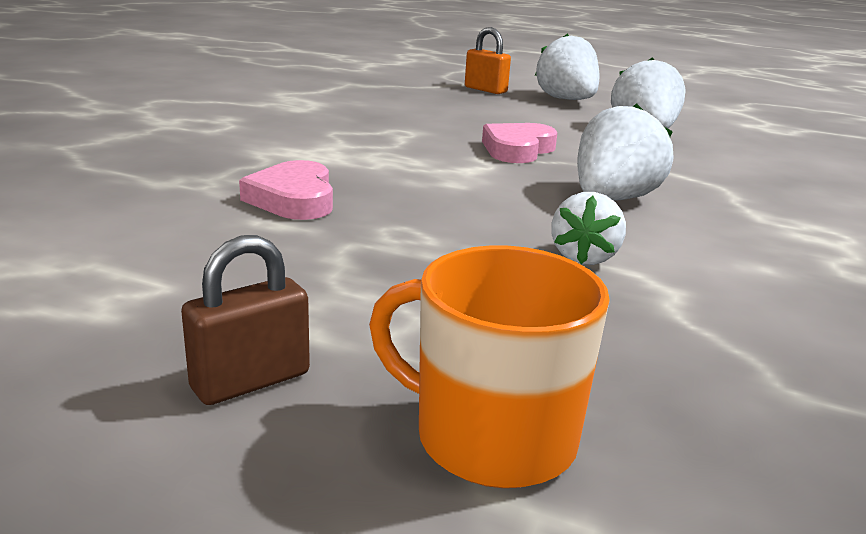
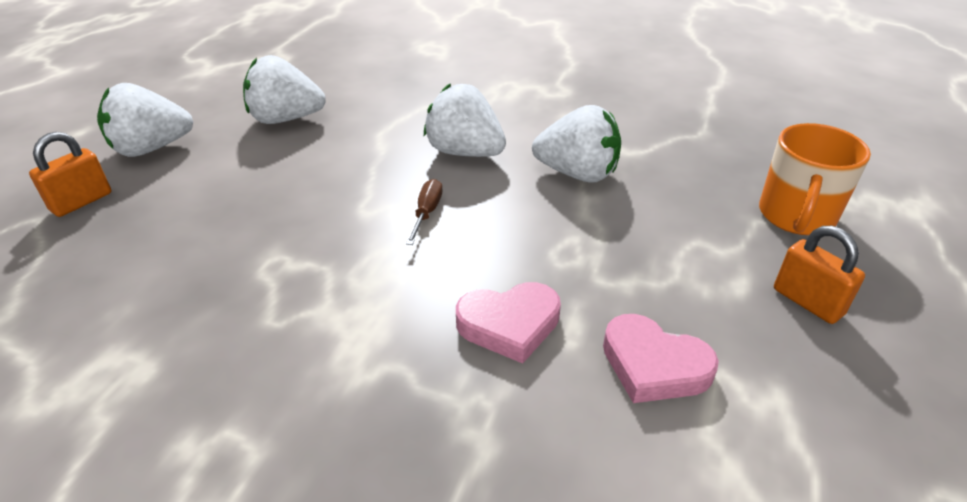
camera: 90 degrees left, 15 degrees up
(250, 381) = (807, 302): brown padlock -> orange padlock
(479, 178) = (427, 213): none -> brown screwdriver
(517, 149) = (340, 189): pink heart -> pink heart (653, 365)
(584, 257) = (577, 174): white strawberry -> white strawberry, size x1.58

